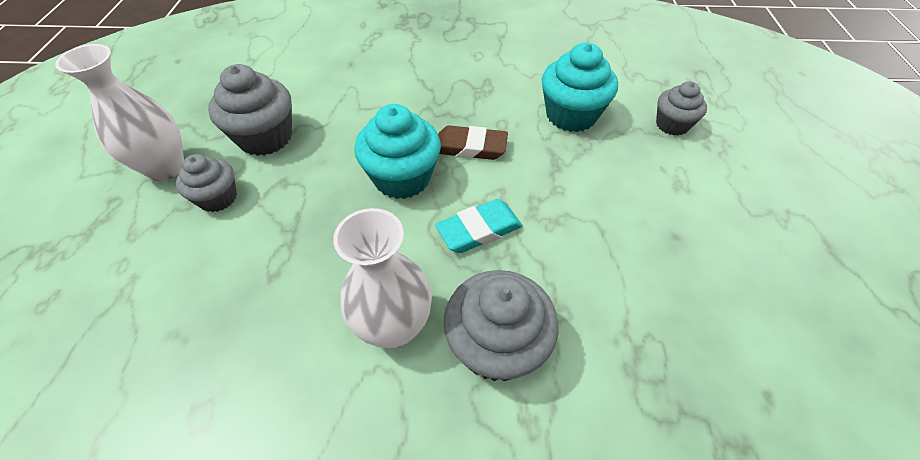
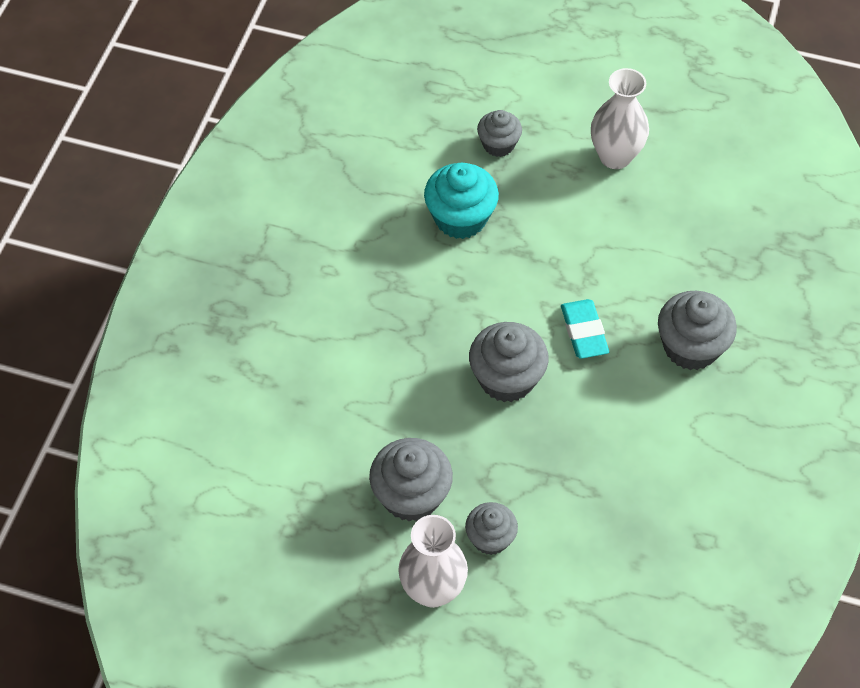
camera: 75 degrees left, 5 degrees up
(394, 327) = (662, 409): white vase -> white vase (615, 156)
(402, 178) = (506, 378): turquoise cupcake -> grey cupcake
(470, 147) = (481, 314): brown eraser -> none

